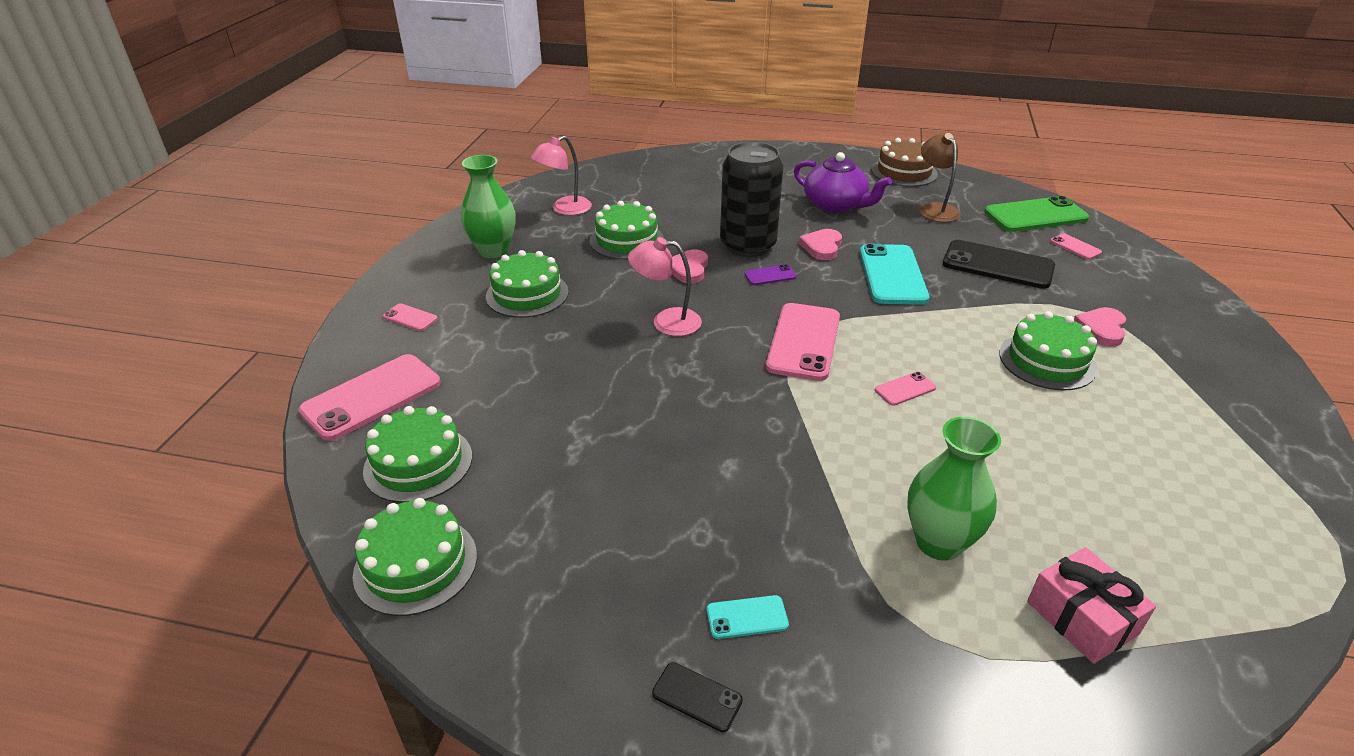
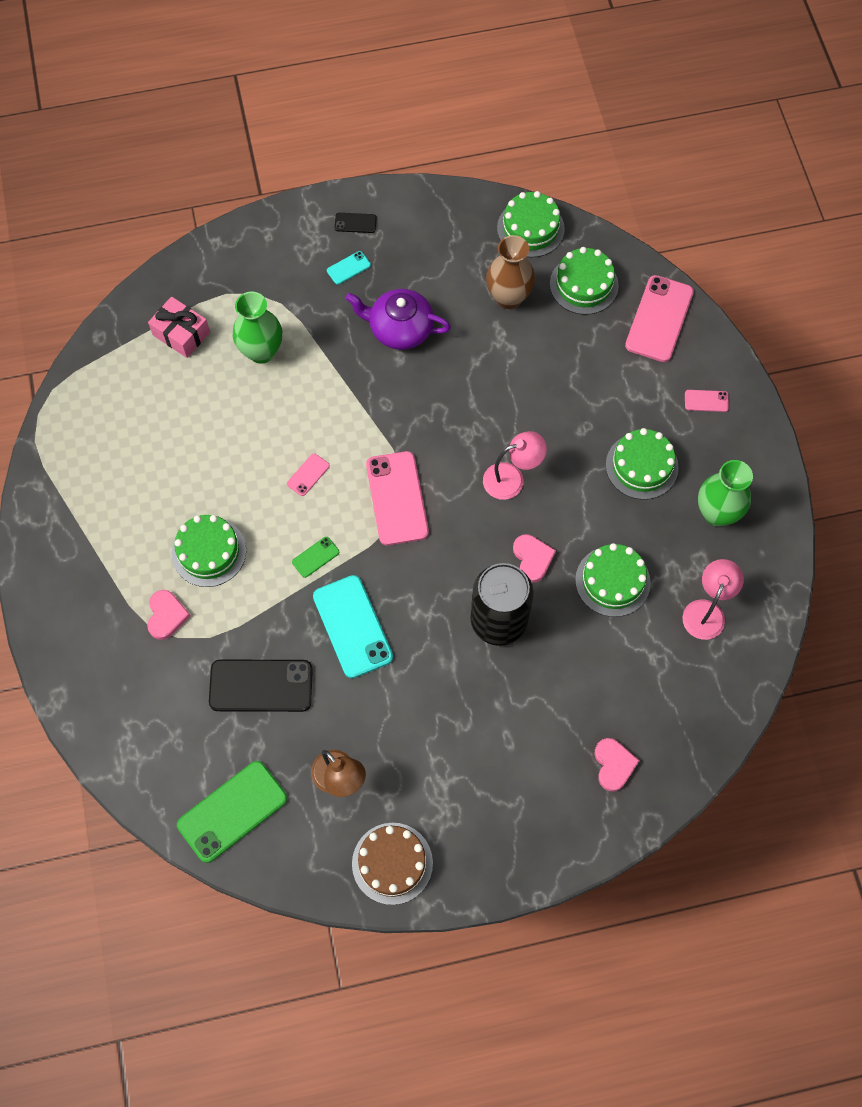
camera: 155 degrees right, 30 degrees up
(529, 484) = (508, 297): none -> brown vase
(770, 275) = (458, 579): purple phone -> none
(822, 247) = (430, 649): pink heart -> pink heart (613, 765)
(836, 205) = (443, 741): purple teapot -> purple teapot (399, 329)
(916, 325) = (315, 557): none -> green phone
(1075, 247) = (189, 756): pink phone -> none

